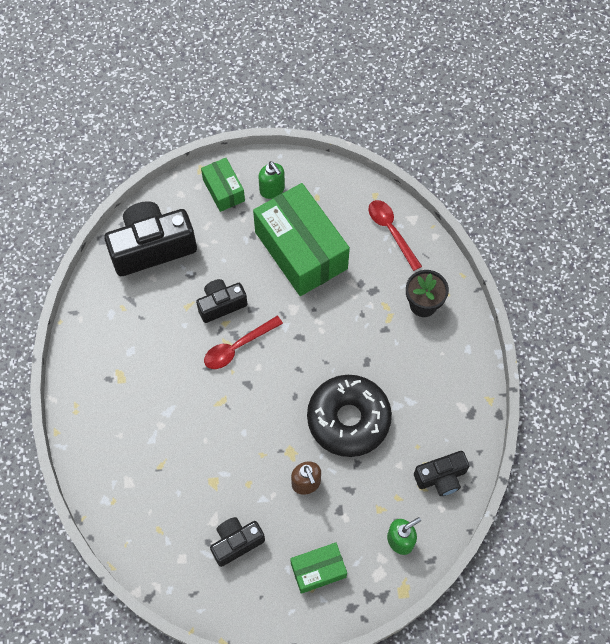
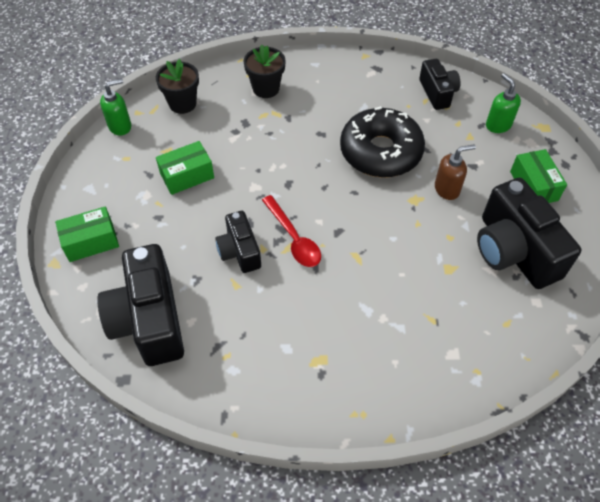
camera: 85 degrees left, 10 degrees down
(236, 542) = (514, 251): black camera -> black camera, size x1.78
(272, 189) = (104, 196): green soap dispenser -> green soap dispenser (120, 126)
(301, 250) = (187, 176): green box -> green box, size x0.50
(391, 231) = (182, 103): red spoon -> black flower pot

